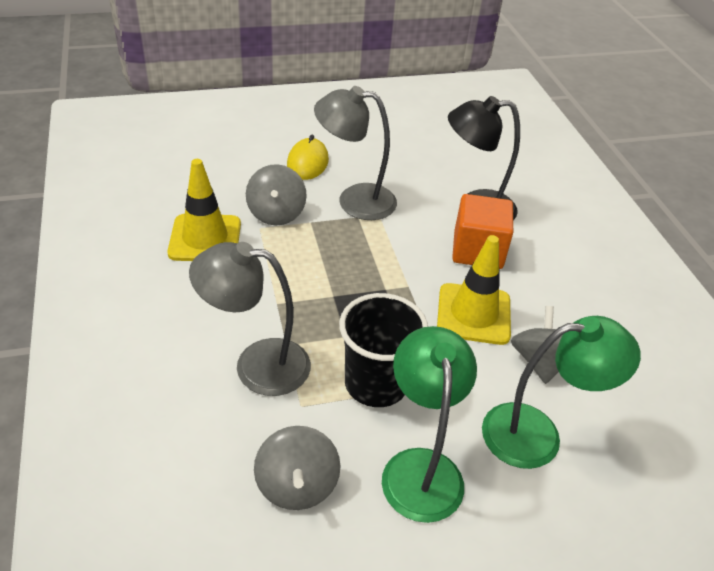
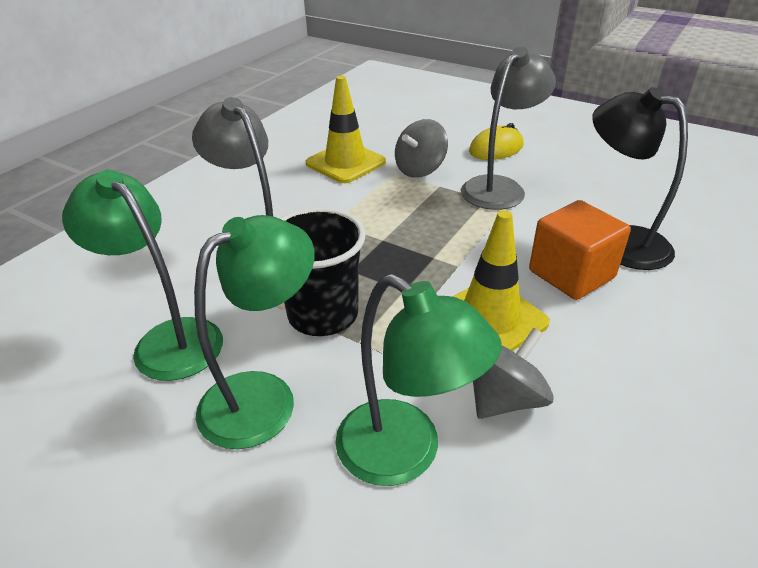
camera: 50 degrees right, 5 degrees down
(297, 485) = (168, 339): grey spinning top -> green lamp
(354, 200) = (499, 187): grey lamp -> grey lamp turned 75 degrees clockwise

